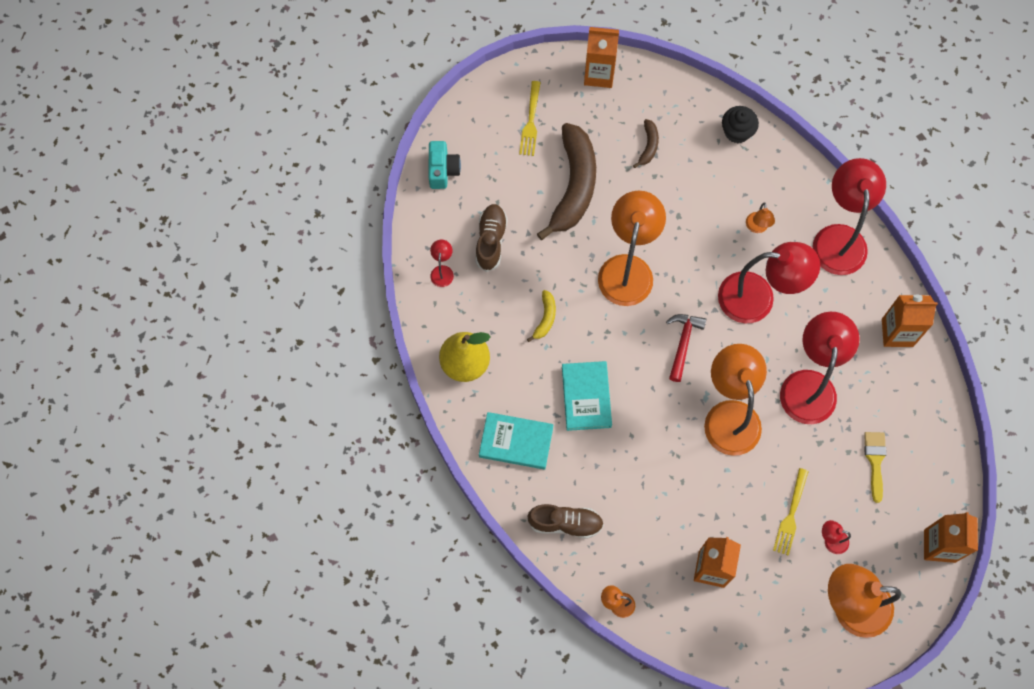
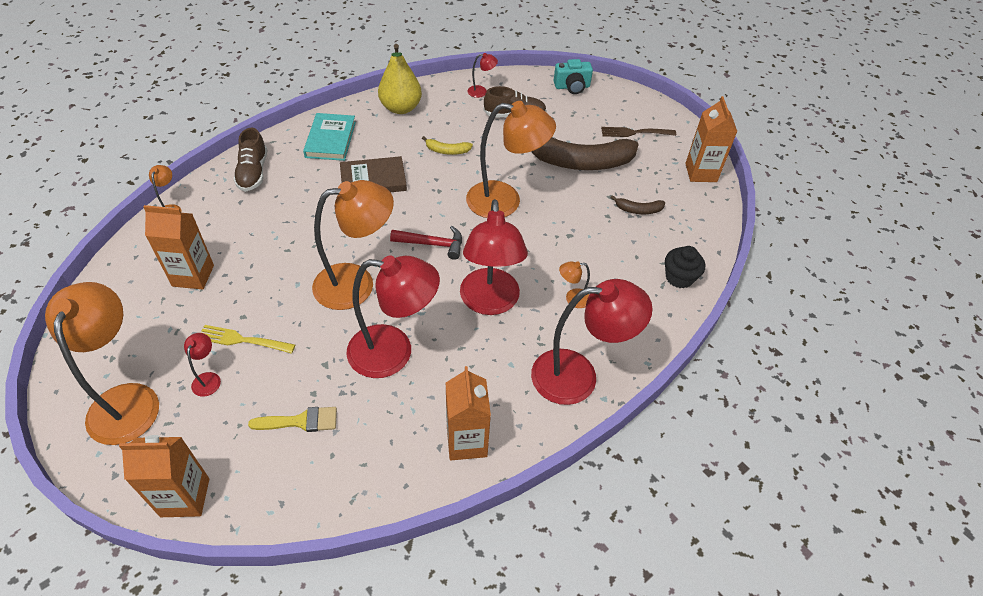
camera: 80 degrees right, 20 degrees down
(530, 121) = (635, 132): yellow fork -> brown fork
(586, 397) = (373, 180): turquoise book -> brown book

